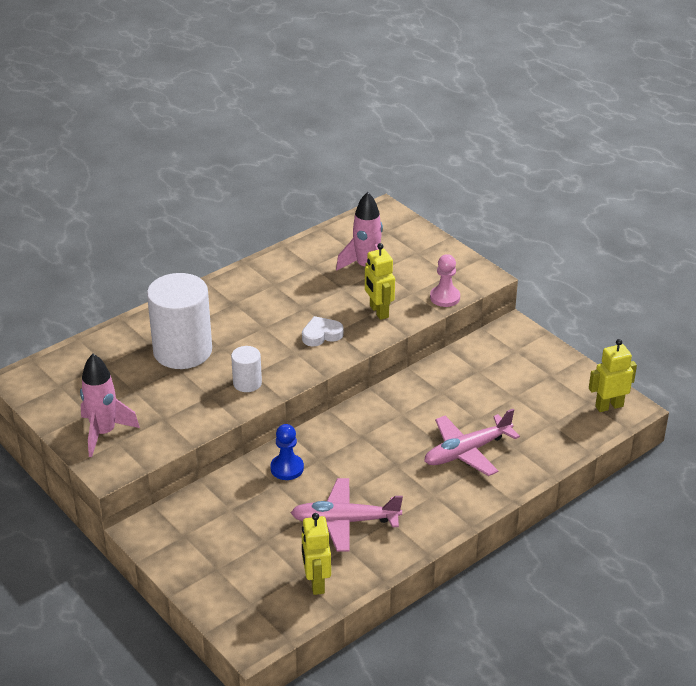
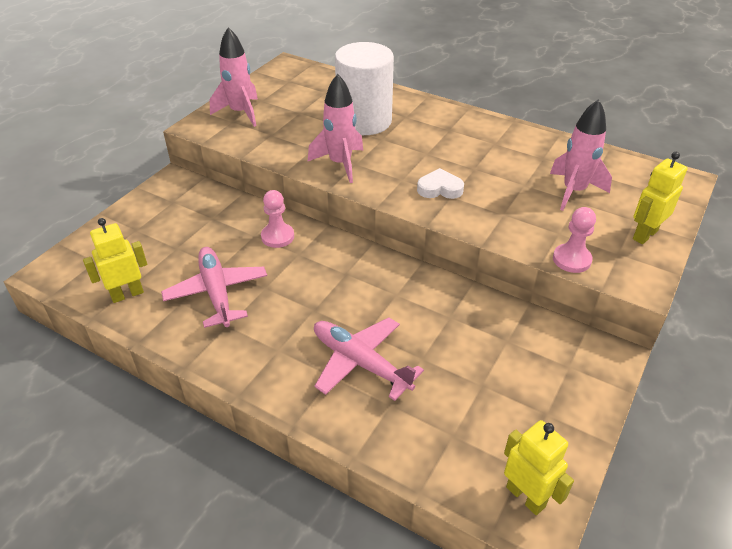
camera: 70 degrees right, 5 degrees up
(247, 383) = (340, 164): white cylinder -> pink rocket
(287, 468) = (277, 236): blue pawn -> pink pawn
(321, 335) = (440, 189): white heart -> white heart turned 45 degrees counterclockwise
(378, 311) = (506, 216): yellow robot -> yellow robot (644, 235)

